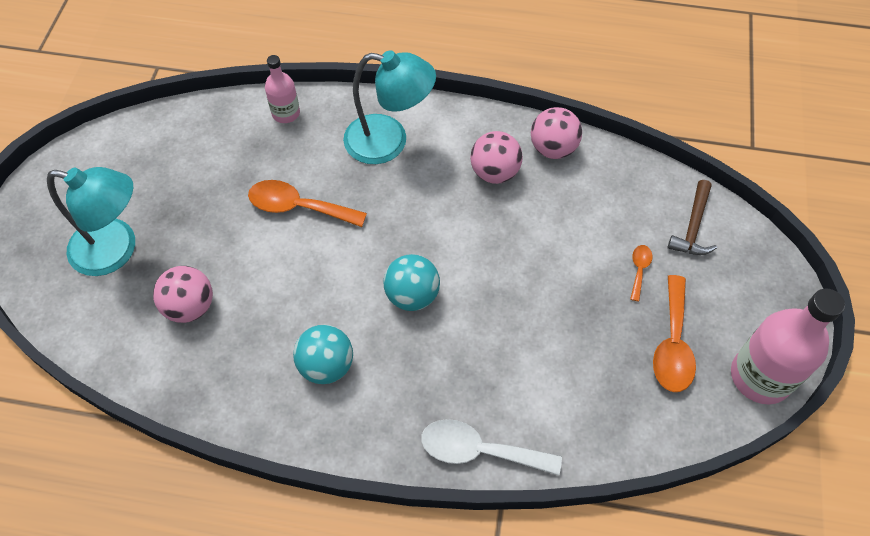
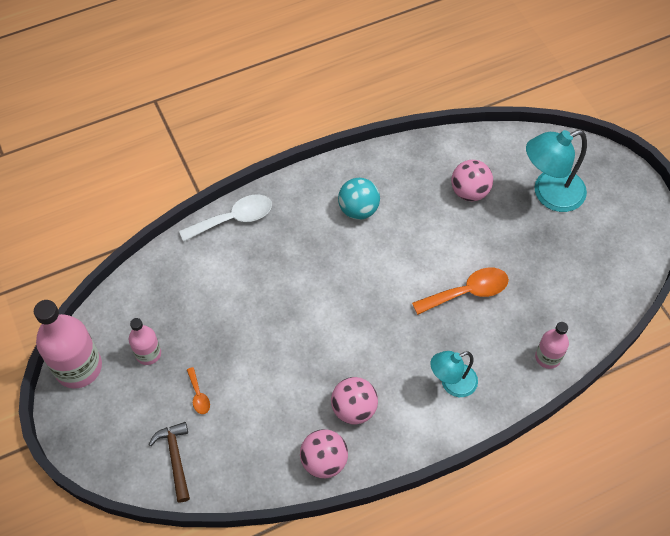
camera: 145 degrees right, 0 degrees up
(389, 142) = (451, 383): turquoise lamp -> turquoise lamp, size x0.63
(412, 295) = (341, 281): turquoise ball -> none
(672, 344) = (148, 353): orange spoon -> pink bottle

